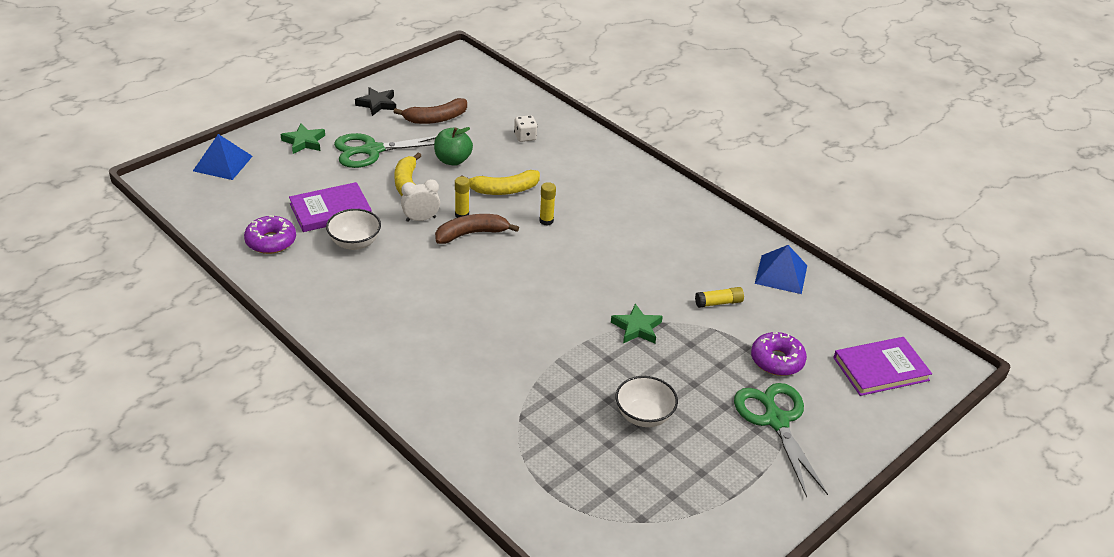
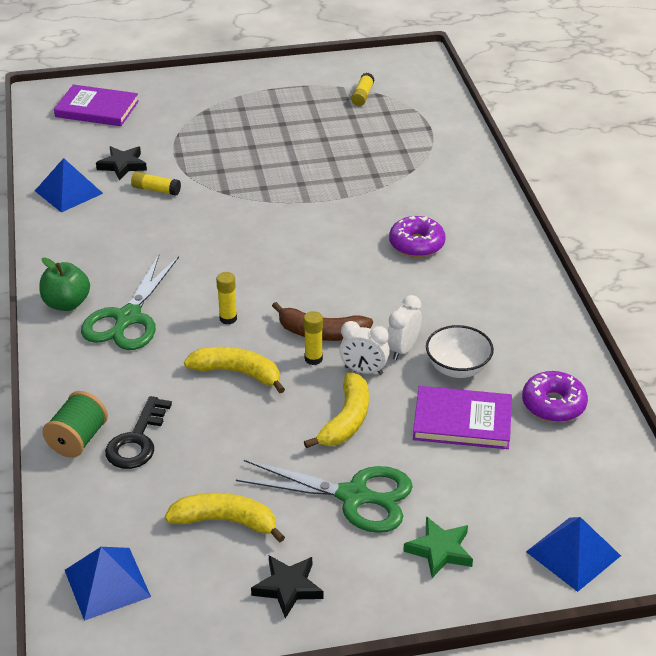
camera: 145 degrees left, 0 degrees up
(403, 242) = (403, 349): none -> white clock
(435, 119) = (226, 521): brown banana -> yellow banana
(452, 160) = (261, 439): green apple -> green apple (67, 303)
(471, 80) = (107, 583): none -> blue pyramid
(525, 137) = (137, 440): white dice -> black key
(559, 127) = (78, 439): none -> green spool
(637, 328) = (251, 195): green star -> none
(644, 416) = (315, 141): white bowl -> none
(657, 508) = (362, 95): none -> yellow glue stick
(775, 316) = (122, 165): none -> black star
(776, 421) = (220, 108): green scissors -> green scissors (128, 318)
(777, 360) = (167, 138): purple donut -> purple donut (416, 244)

